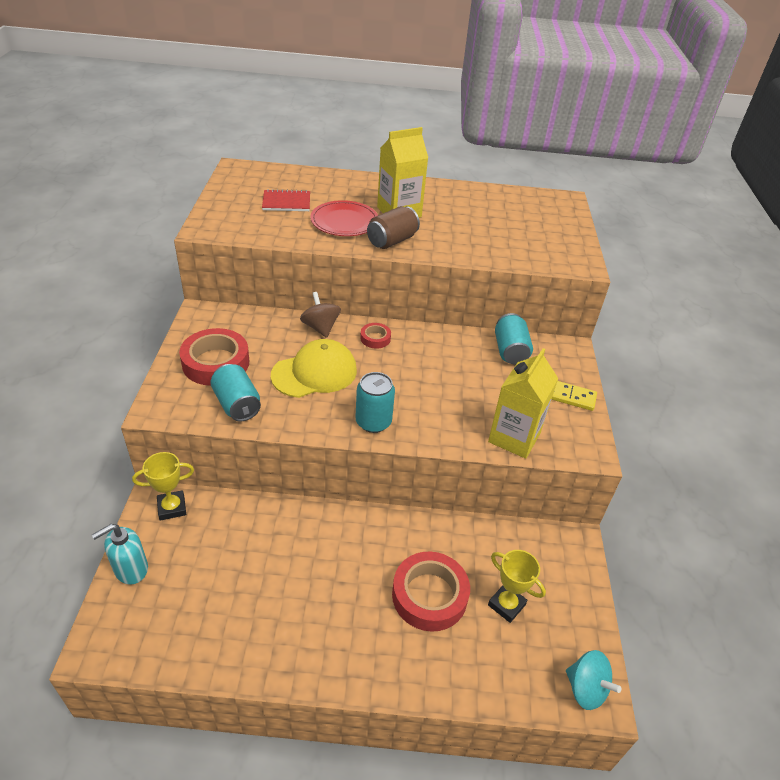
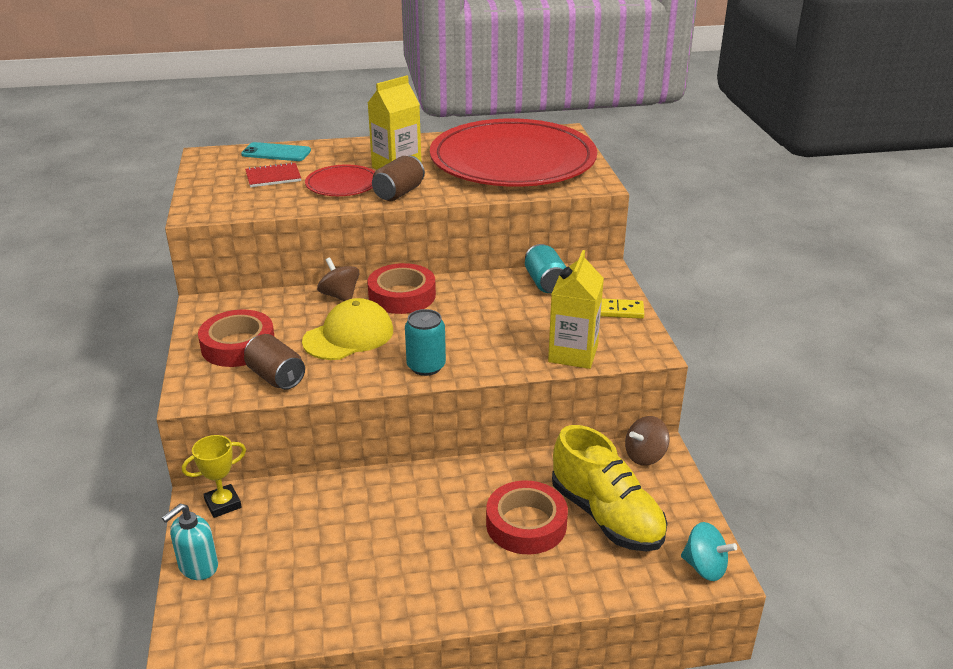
camera: 10 degrees left, 10 degrees down
(237, 404) = (276, 377): turquoise can -> brown can
(298, 177) = (276, 153): none -> turquoise phone
(375, 338) = (402, 295): red tape -> red tape, size x2.04
(506, 605) = (606, 516): yellow trophy -> yellow shoe
(509, 223) = (513, 160): none -> red plate
(561, 545) = (645, 456): none -> brown spinning top

